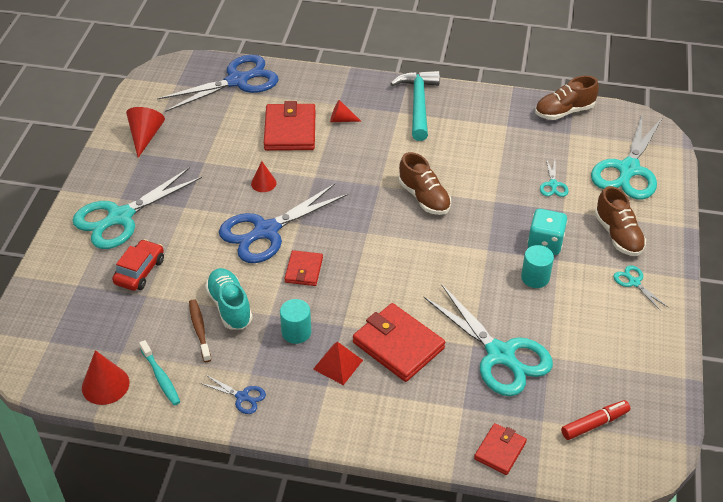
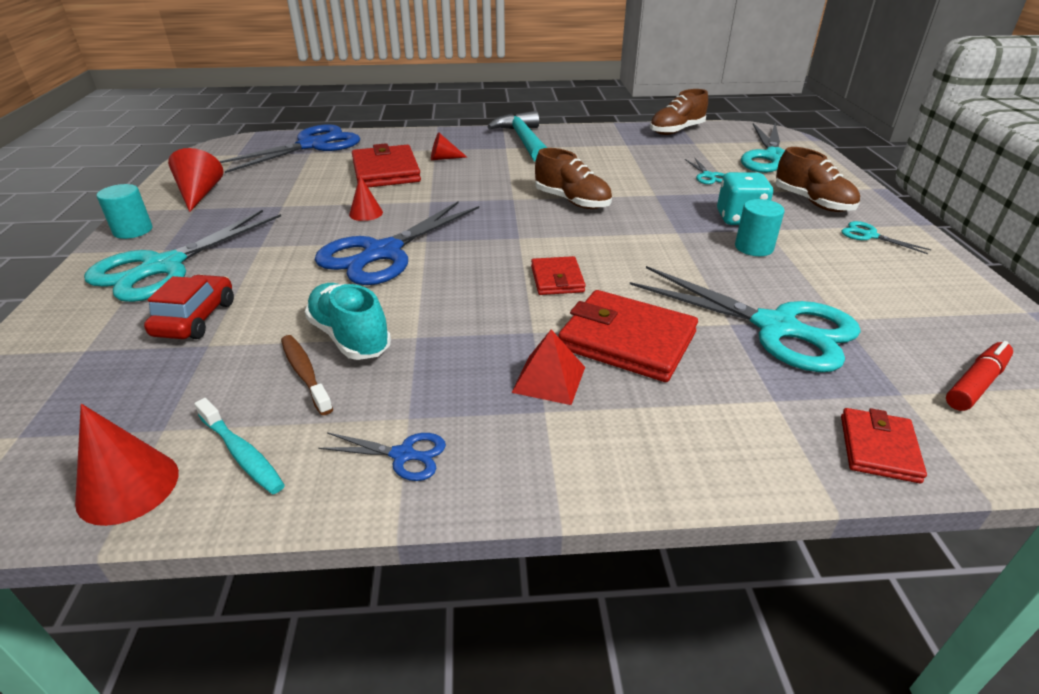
camera: 15 degrees left, 10 degrees down
(296, 332) = (465, 350): turquoise cylinder -> turquoise cylinder (133, 230)
(304, 270) = (449, 282): red wallet -> red wallet (557, 279)

